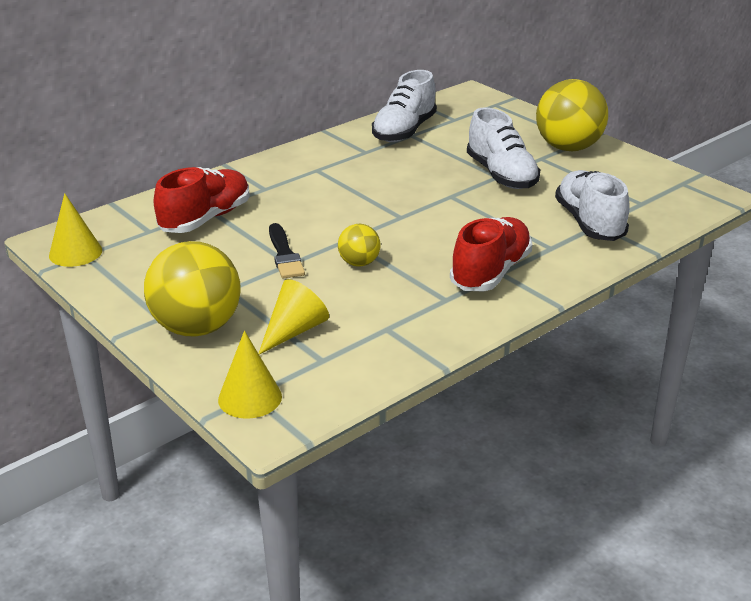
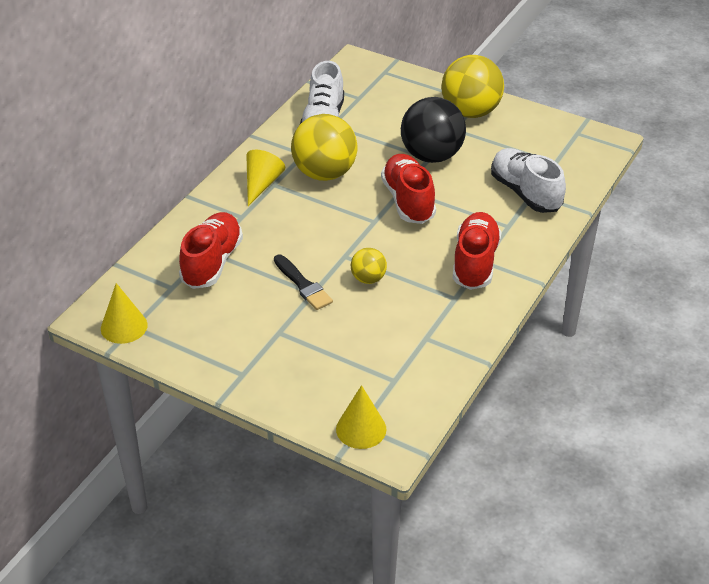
camera: 20 degrees left, 10 degrees up
(197, 328) = (278, 376): yellow ball -> yellow ball (324, 173)
(294, 331) = (356, 359): yellow cone -> yellow cone (261, 184)
(450, 206) = (408, 201): none -> red shoe
(501, 175) = (431, 156): white shoe -> black ball

